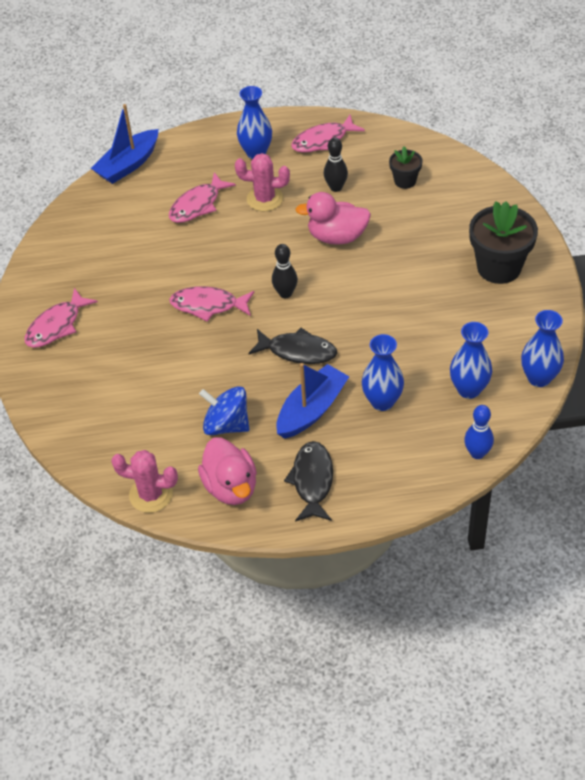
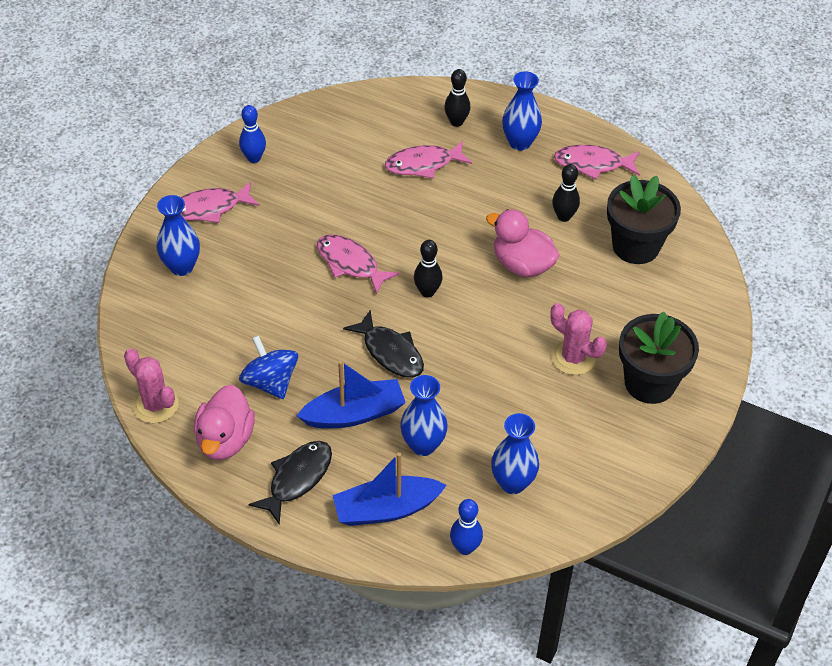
camera: 30 degrees right, 0 degrees up
(58, 270) = (254, 158): none -> blue bowling pin
(128, 165) = (396, 93): blue boat -> blue boat (386, 509)
(195, 162) = (456, 122): none -> black bowling pin
(265, 199) = (488, 191): pink cactus -> pink cactus (573, 357)
(405, 181) = (636, 246): black flower pot -> black flower pot, size x1.88
(539, 378) = (589, 513): blue vase -> blue vase (181, 267)

